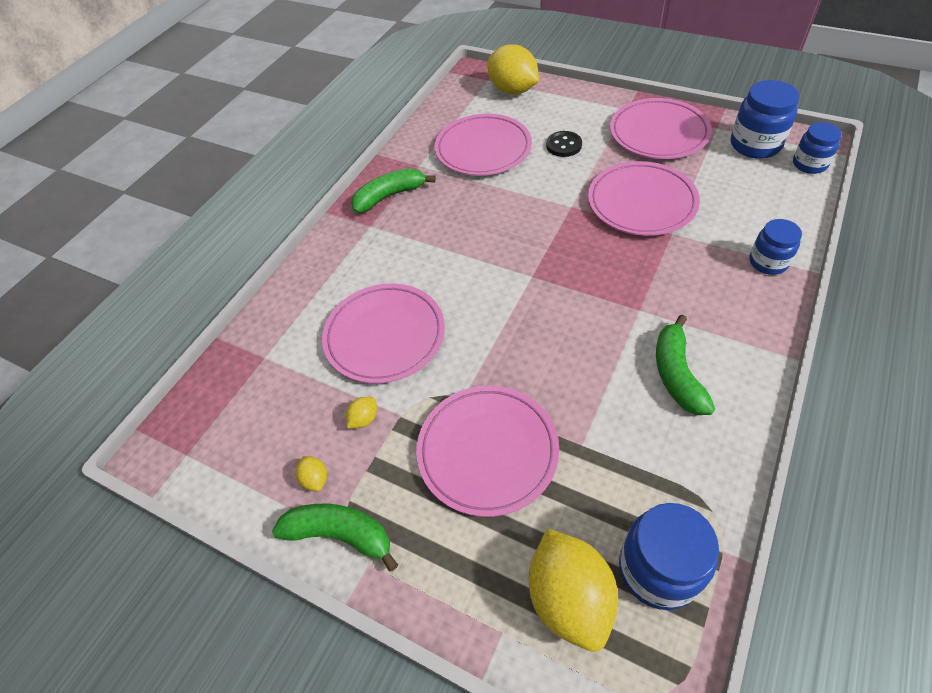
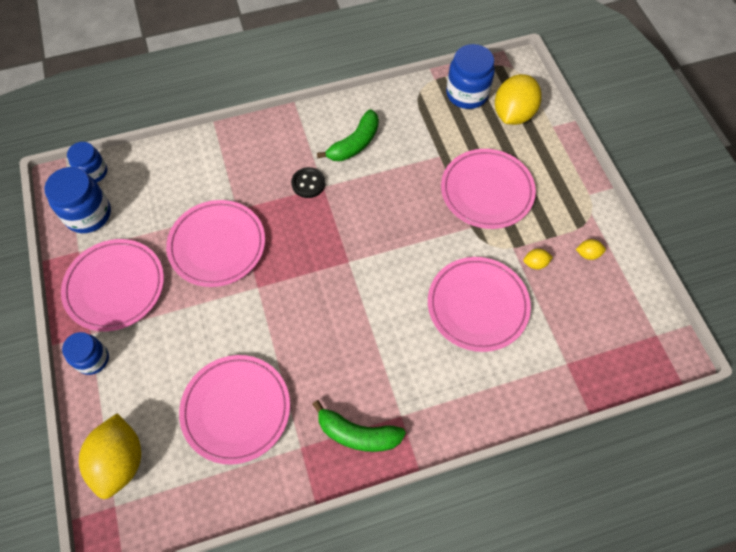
camera: 140 degrees left, 10 degrees up
(315, 479) = (588, 254): yellow lemon -> yellow lemon turned 75 degrees clockwise
(340, 535) = (594, 216): green banana -> none
(563, 145) = (183, 346): black button -> black button (308, 183)
(768, 262) = (223, 147): blue jar -> blue jar (93, 359)

